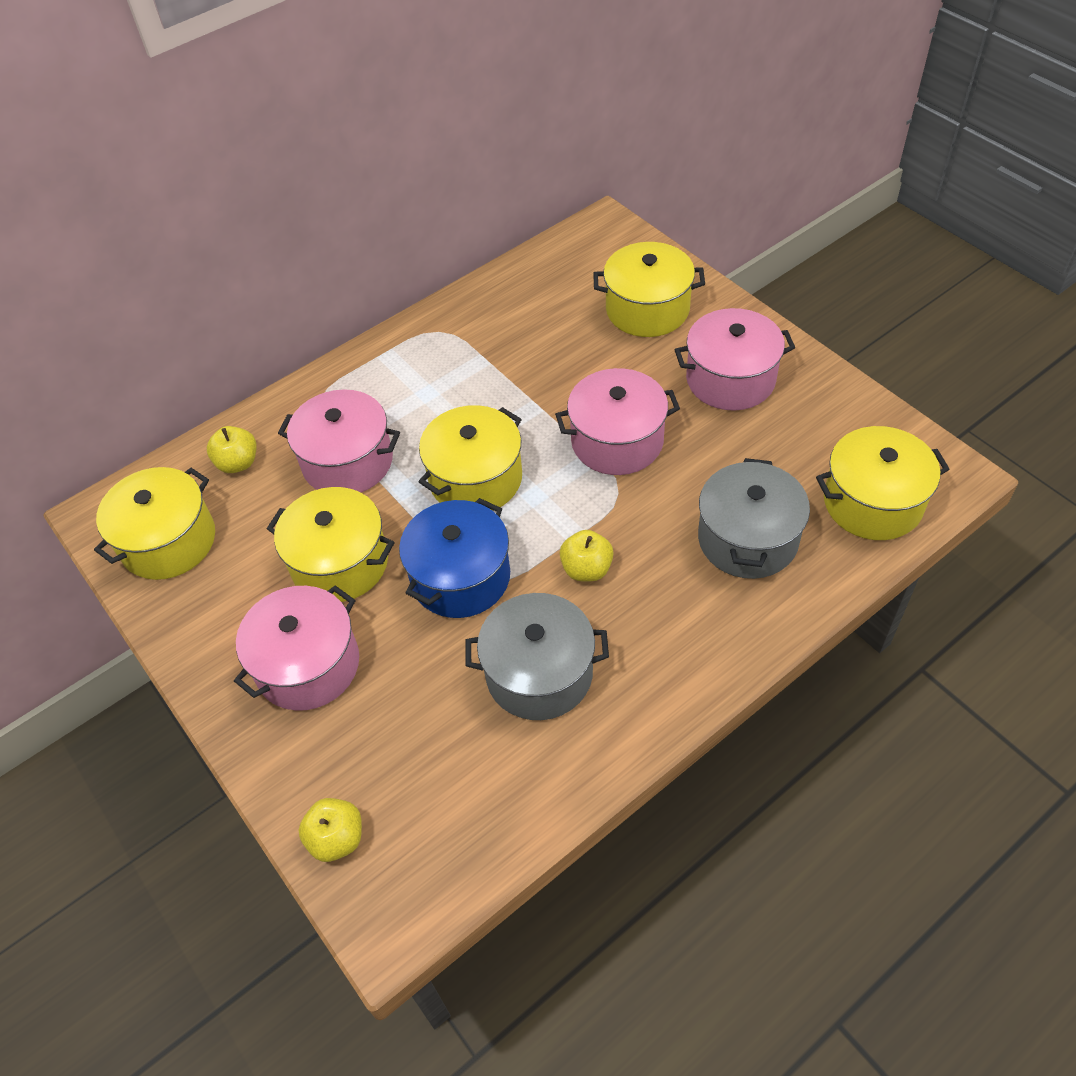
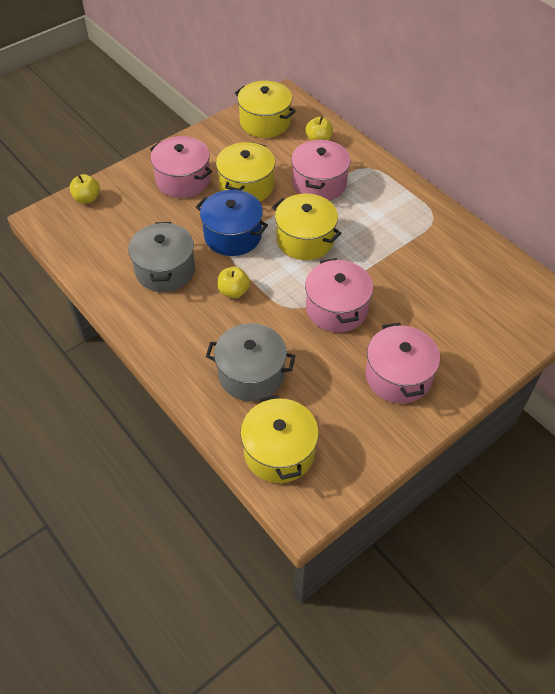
camera: 85 degrees right, 0 degrees up
(647, 309) = (469, 330): yellow pot -> none

